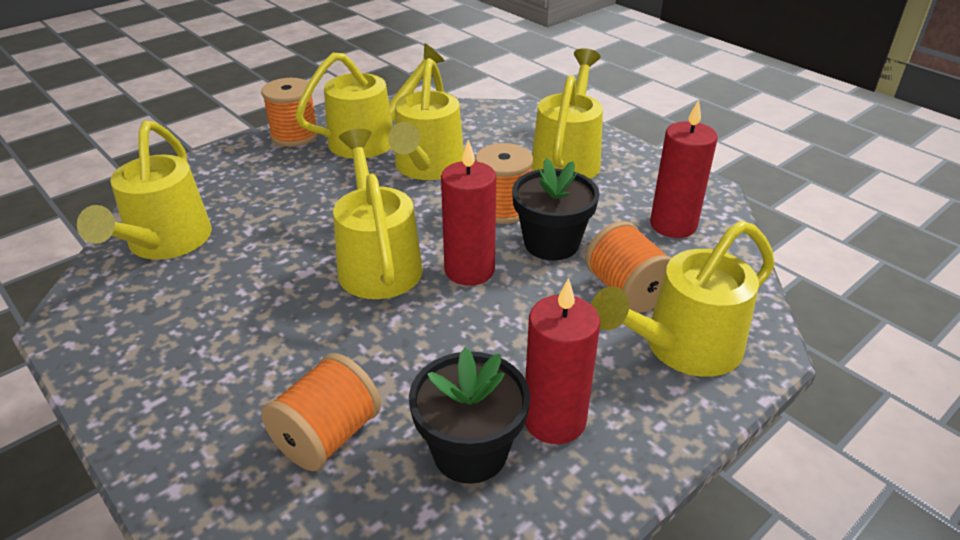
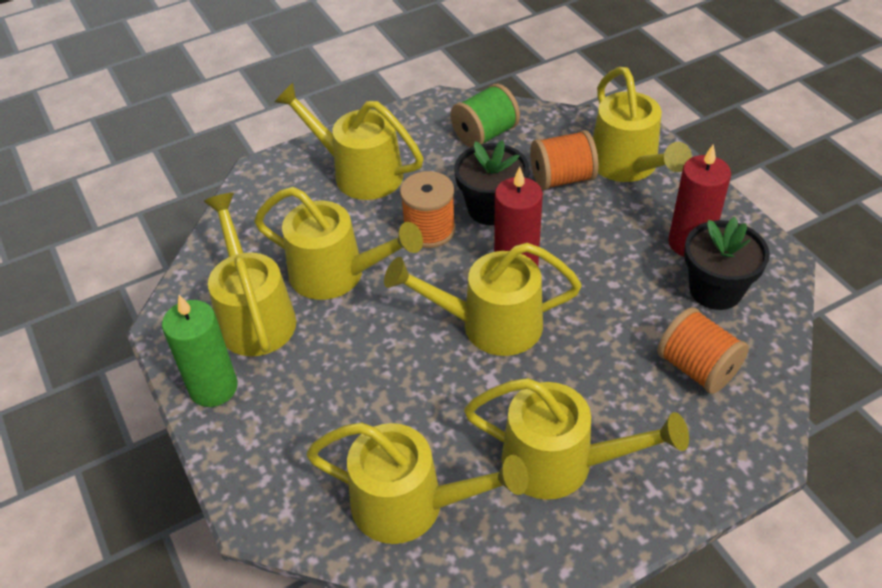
camera: 75 degrees left, 10 degrees up
(195, 330) = (562, 463): none -> yellow watering can
(294, 135) = (213, 388): orange spool -> green candle
(673, 225) = (485, 134): red candle -> green spool

